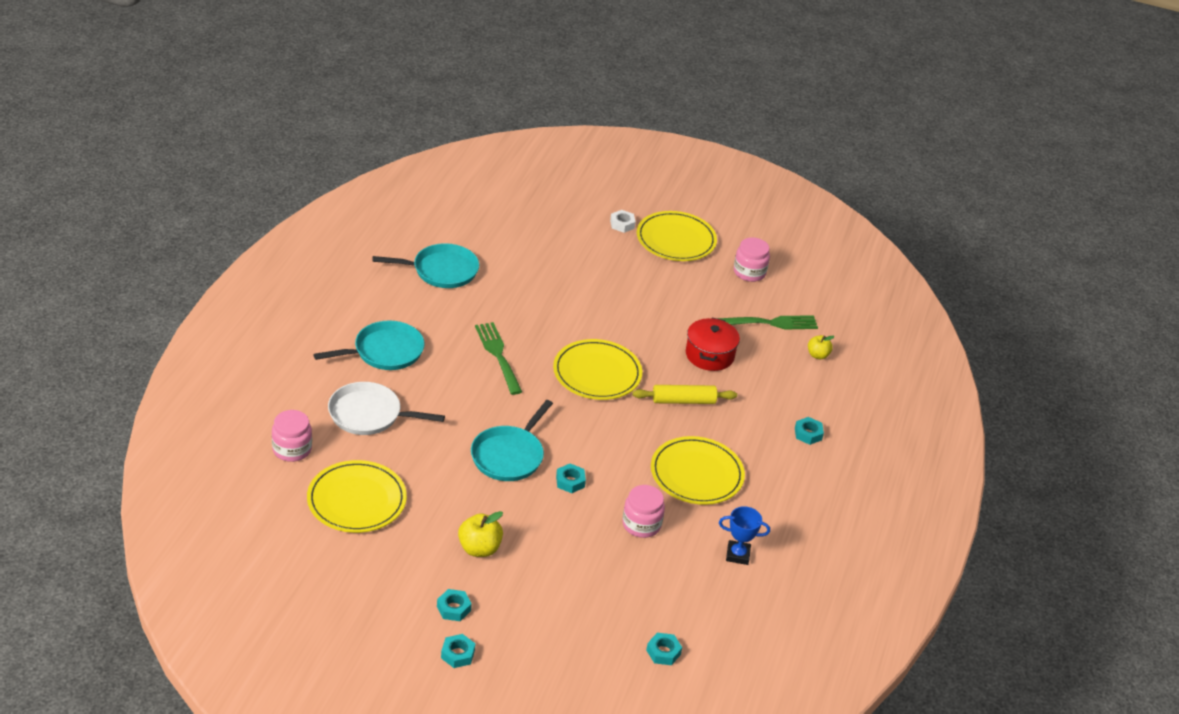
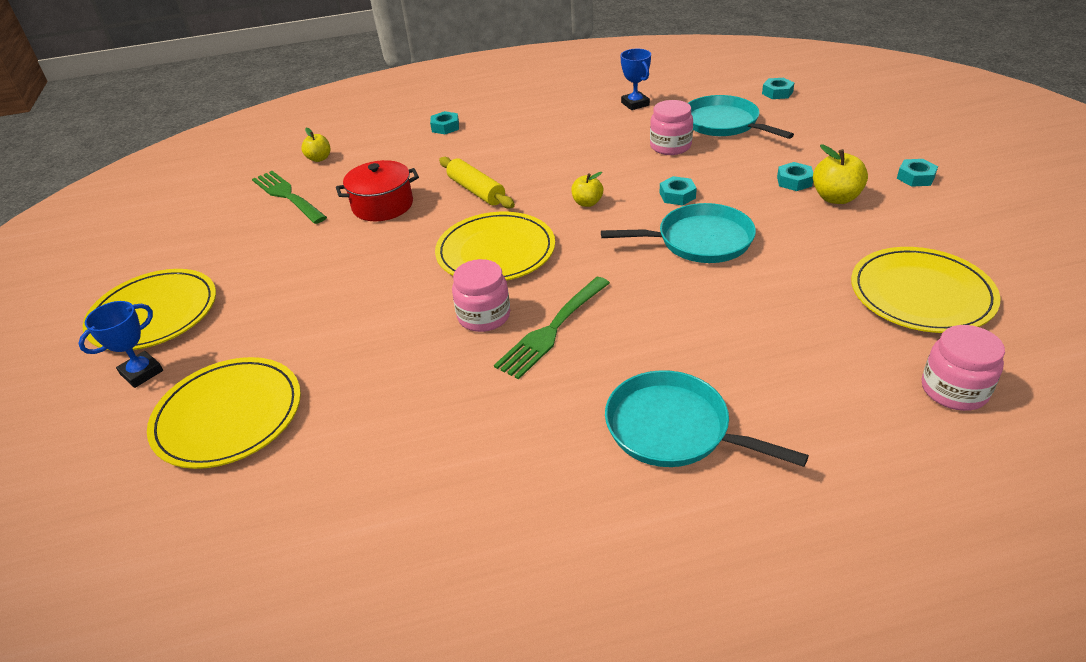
camera: 115 degrees left, 0 degrees up
(369, 414) = (799, 366): white pan -> none
(441, 271) = (421, 488): turquoise pan -> turquoise pan (723, 123)
(457, 654) = (948, 155): turquoise nut -> turquoise nut (794, 181)
(609, 438) = (587, 203): none -> yellow apple
(622, 224) = (142, 372): white nut -> blue trophy
(696, 474) = (570, 149): yellow plate -> yellow plate (228, 415)
(749, 272) = (194, 240): pink jar -> pink jar (484, 316)

